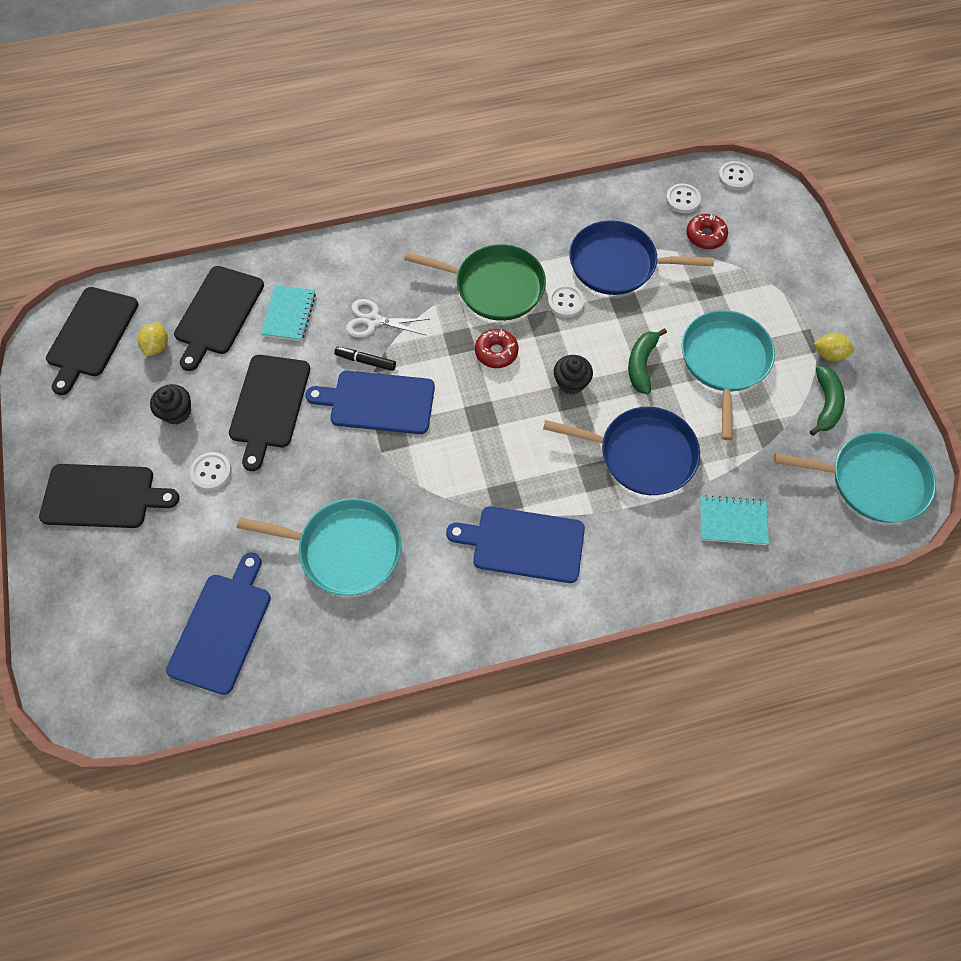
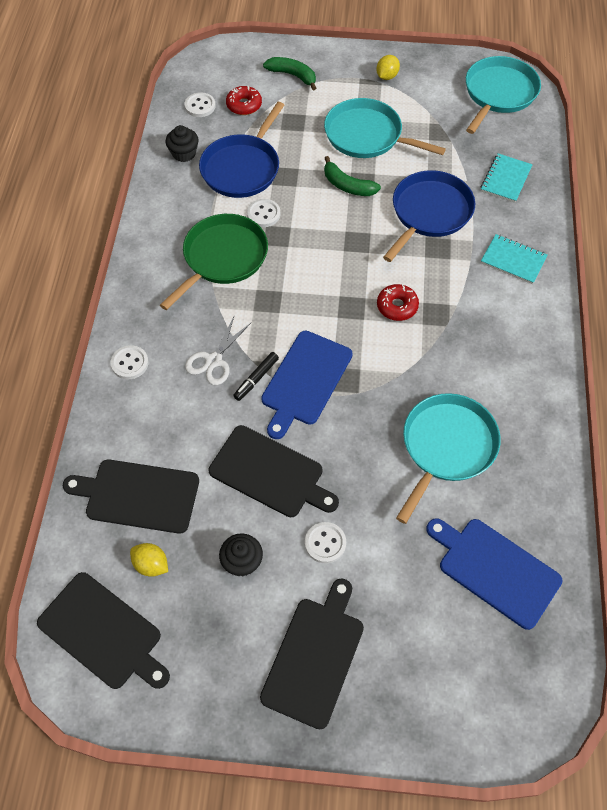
camera: 70 degrees left, 5 degrees down
(218, 313) = (138, 495): black cutting board -> black cutting board turned 150 degrees clockwise
(289, 314) = (171, 430): turquoise notebook -> turquoise notebook (513, 260)
(496, 352) = (292, 277): red donut -> red donut (397, 306)
(523, 544) = (483, 314): blue cutting board -> none
(571, 382) = (345, 236): black cupcake -> black cupcake (184, 153)
(735, 177) = (196, 68): white button -> white button (130, 363)
(825, 404) = (428, 94): green banana -> green banana (293, 75)

